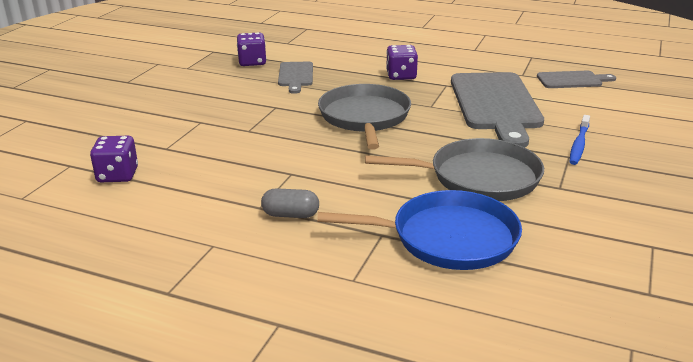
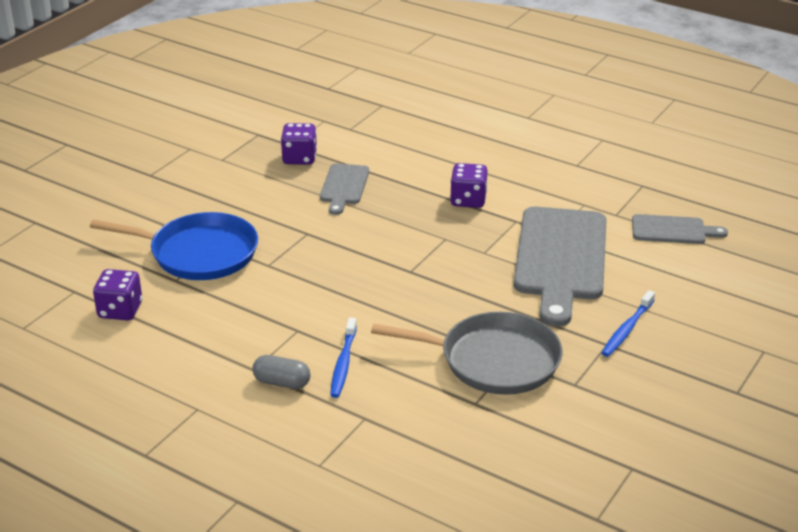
camera: 10 degrees right, 5 degrees up
(343, 194) = (343, 363): none -> blue toothbrush
(364, 117) = (402, 261): grey pan -> none
(447, 238) = (428, 431): blue pan -> blue pan (199, 253)

